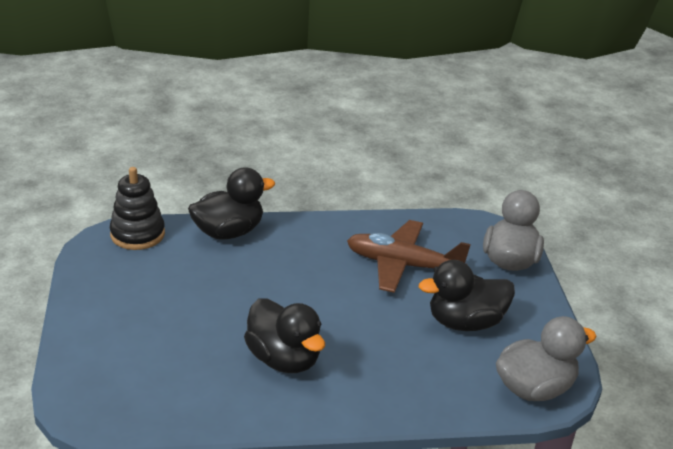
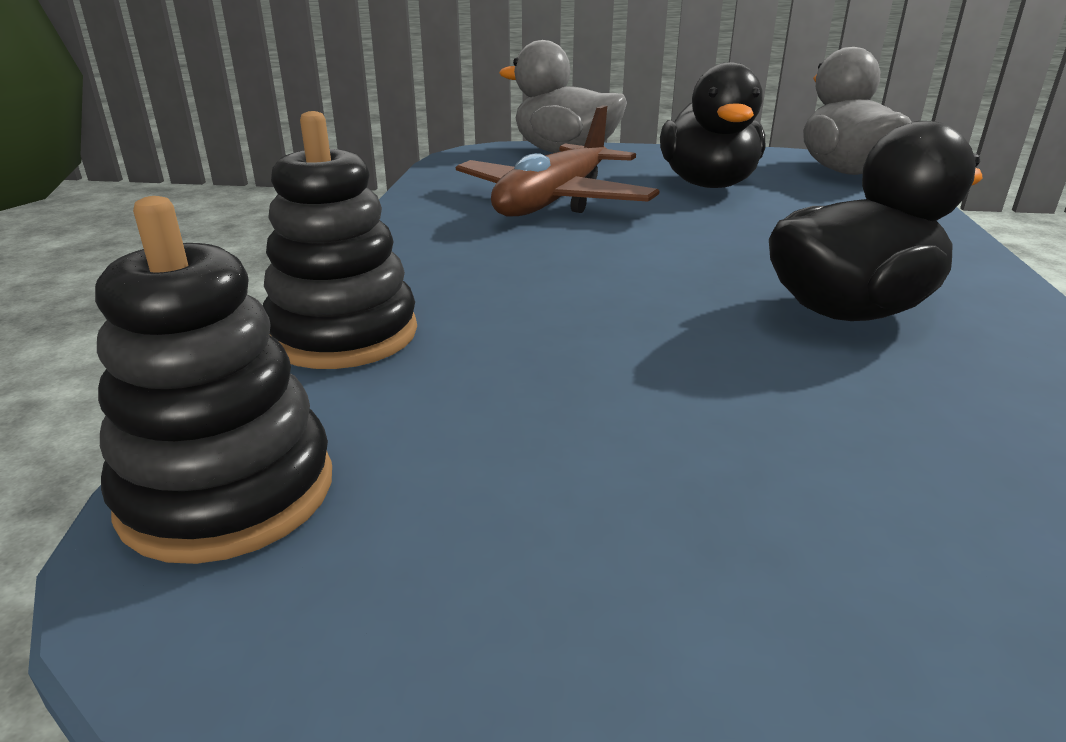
camera: 75 degrees left, 5 degrees down
(229, 232) = (343, 334): black duck -> black stacking toy

